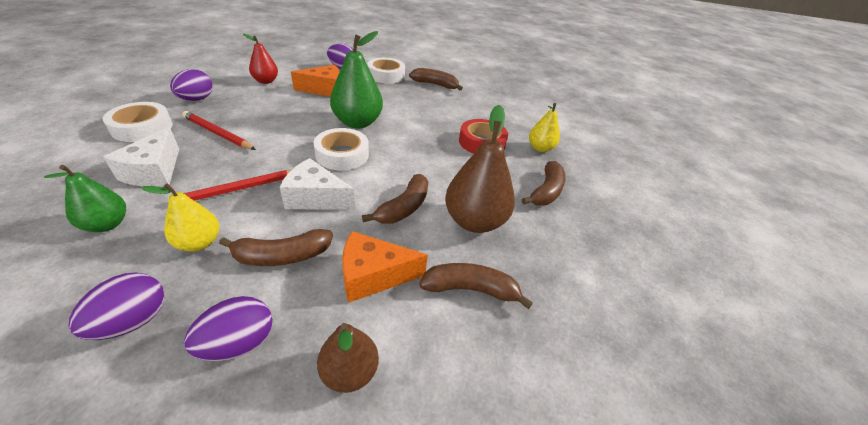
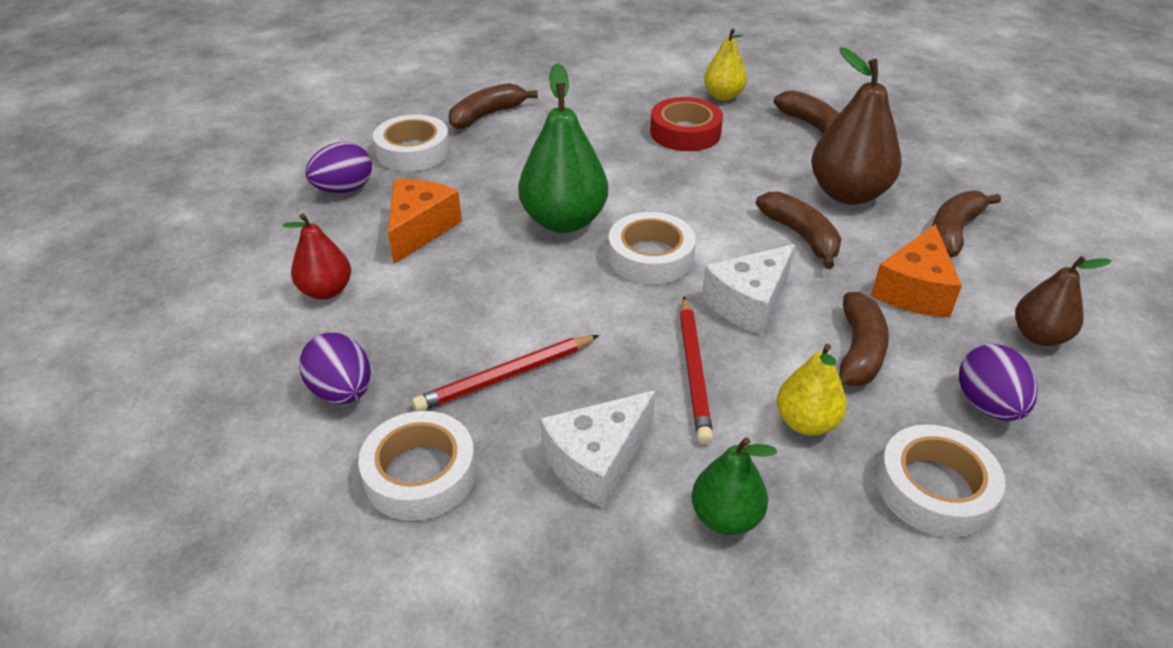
camera: 55 degrees left, 0 degrees up
(133, 321) = (934, 489): purple egg -> white tape
(154, 172) = (597, 461): white cheese -> white cheese turned 105 degrees clockwise

